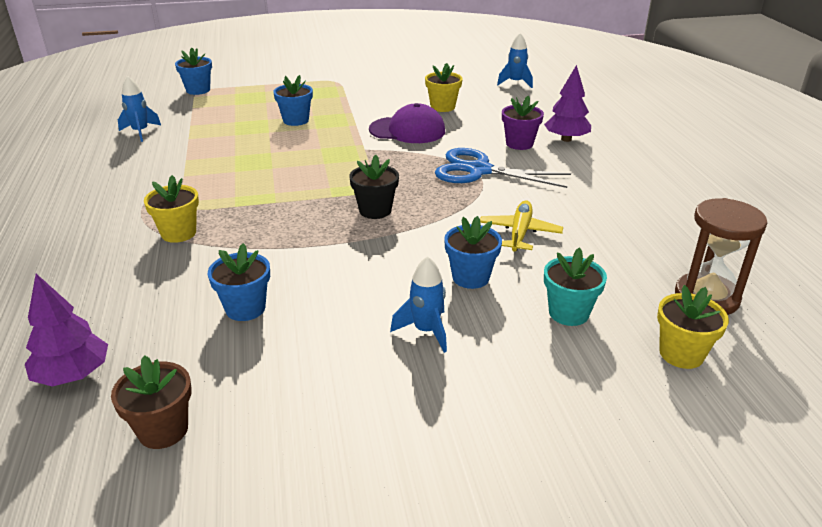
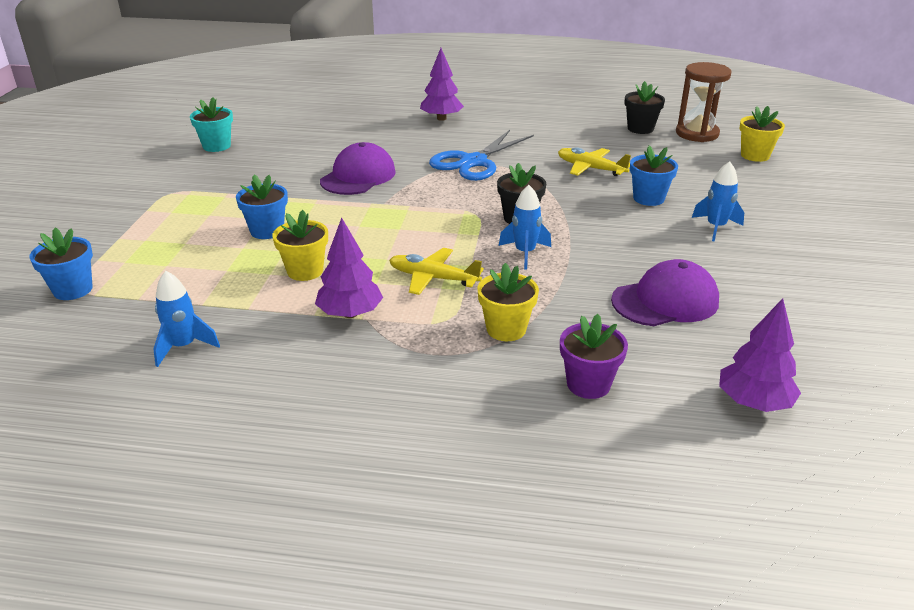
camera: 70 degrees left, 0 degrees up
(163, 430) = (829, 353): brown flower pot -> none
(189, 171) = (350, 314): none -> purple tree
(245, 308) = (665, 301): blue flower pot -> purple cap
(249, 191) = (433, 278): none -> yellow plane
(442, 107) = (318, 151): yellow flower pot -> yellow flower pot (305, 271)
(515, 83) = (296, 110): blue rocket -> blue rocket (525, 253)
(519, 144) = (434, 136): purple flower pot -> purple flower pot (588, 384)
(568, 313) = (704, 176): turquoise flower pot -> turquoise flower pot (216, 146)
(672, 252) = (640, 128): none -> black flower pot

